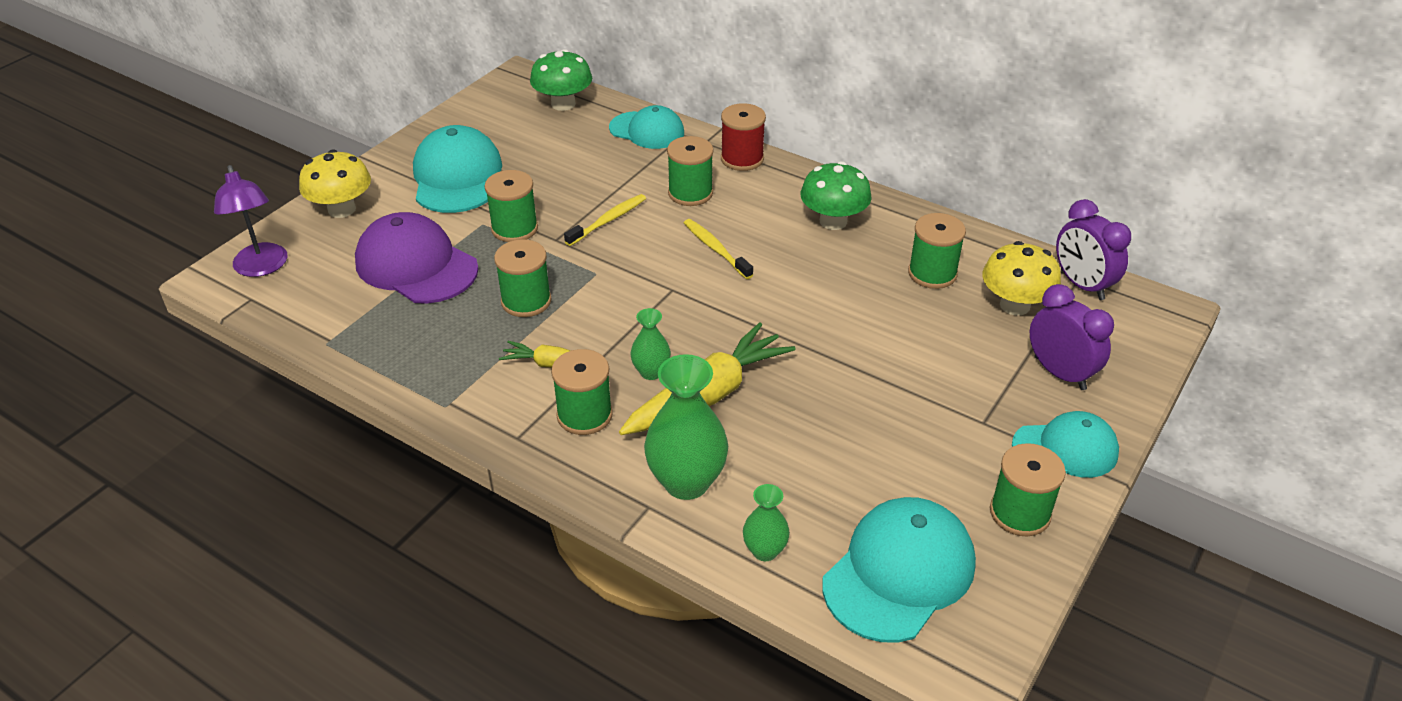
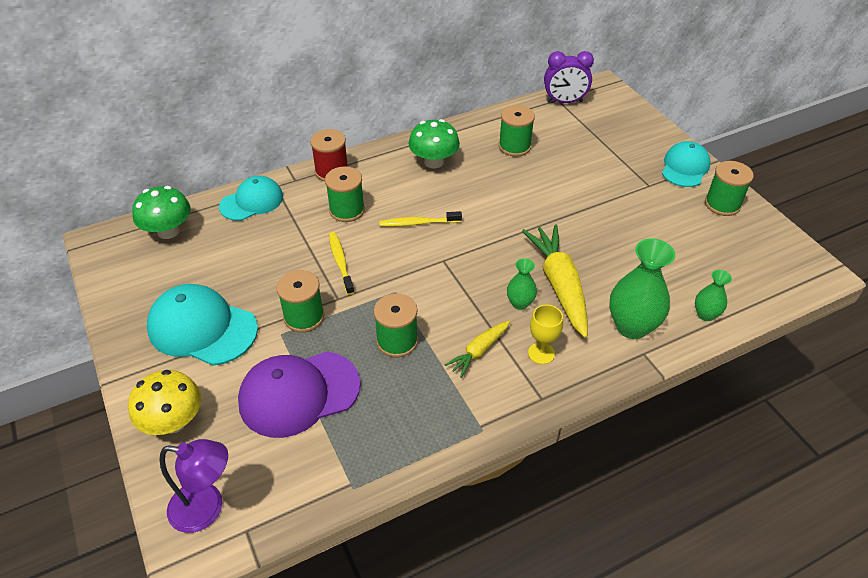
camera: 60 degrees left, 5 degrees up
(584, 415) = (541, 353): green spool -> yellow goblet
(899, 572) = (745, 267): turquoise cap -> none
(1015, 305) = (564, 131): yellow mushroom -> none
(1060, 373) = (628, 142): purple clock -> none

